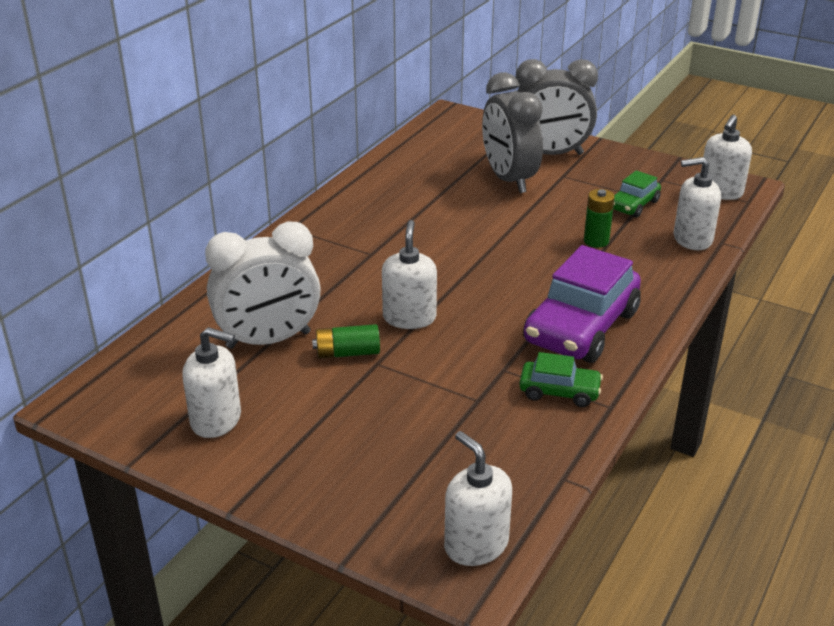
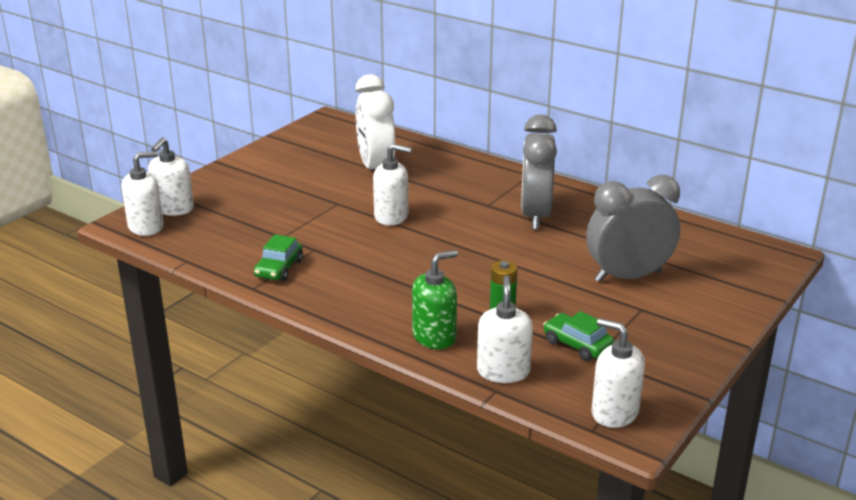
camera: 95 degrees right, 5 degrees down
(216, 420) = (296, 155): white soap dispenser -> white soap dispenser (173, 208)
(347, 353) = (353, 193): green battery -> none
(550, 154) = (693, 306): grey clock -> grey clock (535, 216)
(581, 327) = (360, 287): purple car -> none
(655, 276) = (434, 337): none -> green soap dispenser

